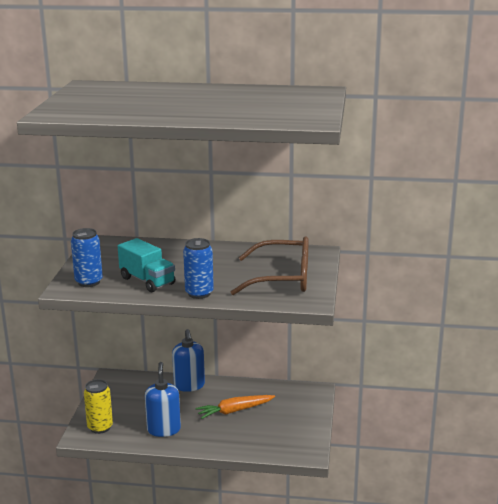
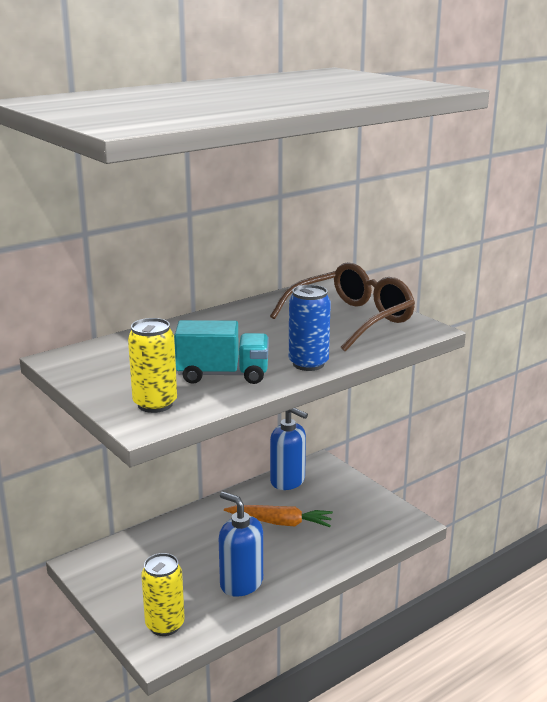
camera: 45 degrees left, 0 degrees up
(89, 282) = (155, 404): blue can -> yellow can
(189, 385) = (191, 523): blue soap dispenser -> blue soap dispenser (288, 481)
(234, 411) = (280, 523): orange carrot -> orange carrot turned 105 degrees counterclockwise

